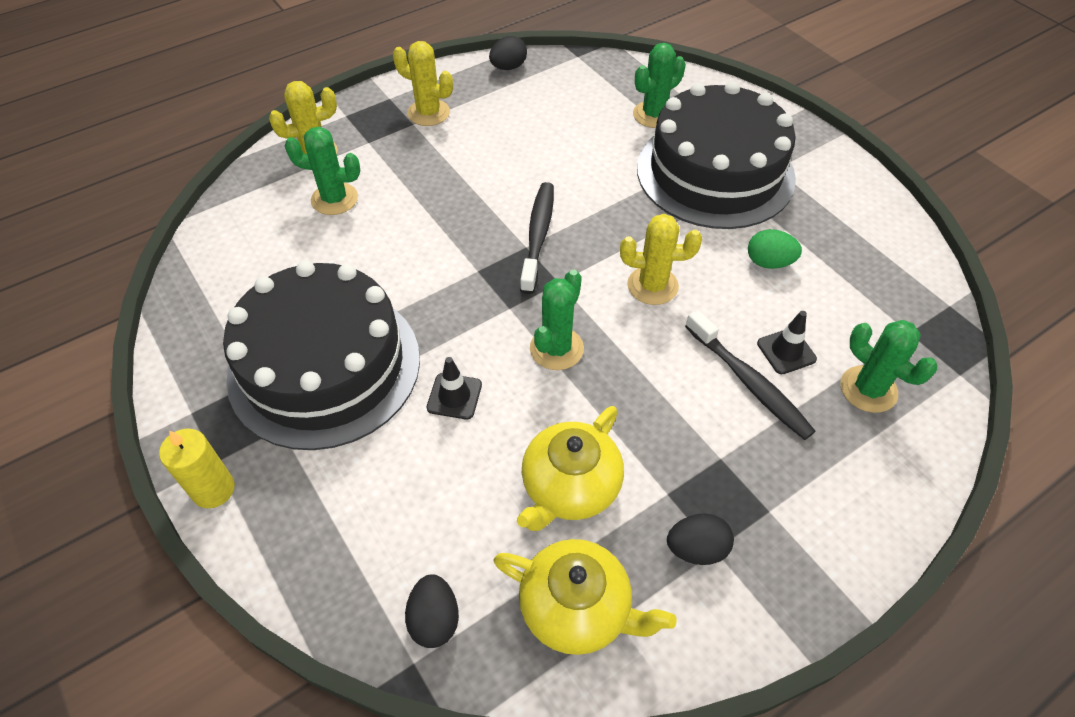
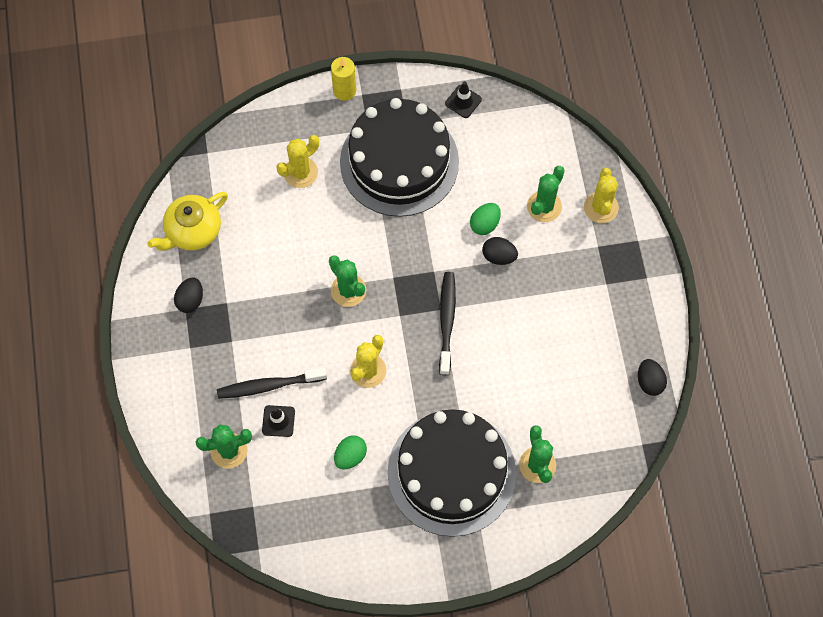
camera: 115 degrees right, 15 degrees up
(384, 244) = (485, 224): none -> green egg
(428, 113) = (614, 299): yellow cactus -> yellow cactus (300, 172)
(434, 619) = (222, 168): black egg -> black egg (499, 256)
(454, 396) = (343, 222): black traffic cone -> black traffic cone (463, 101)
(538, 235) = (447, 321): black toothbrush -> black toothbrush turned 120 degrees counterclockwise
(569, 487) = (256, 256): yellow teapot -> none

